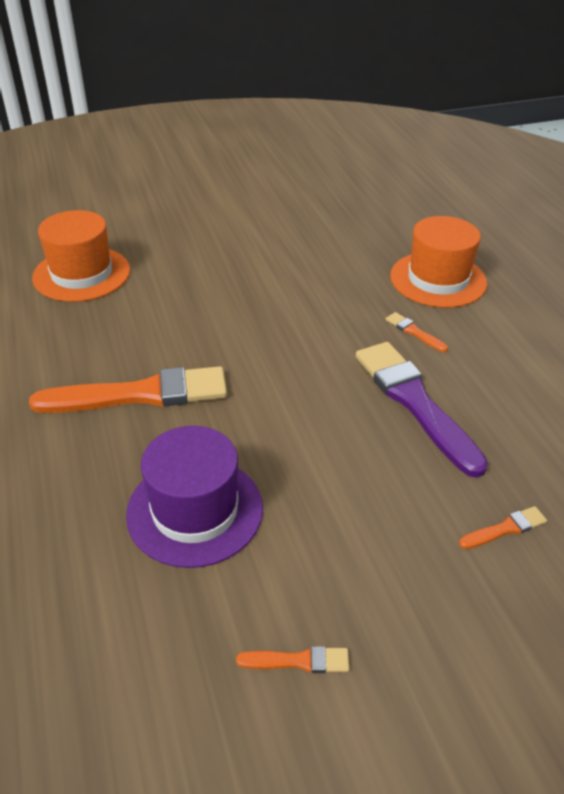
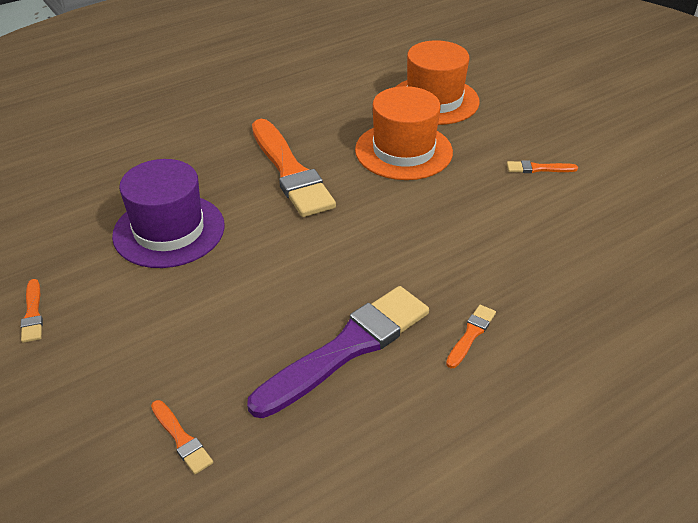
camera: 75 degrees right, 0 degrees up
(227, 247) = (538, 168): none -> orange brush
(438, 279) = (596, 345): orange hat -> orange hat (403, 151)

